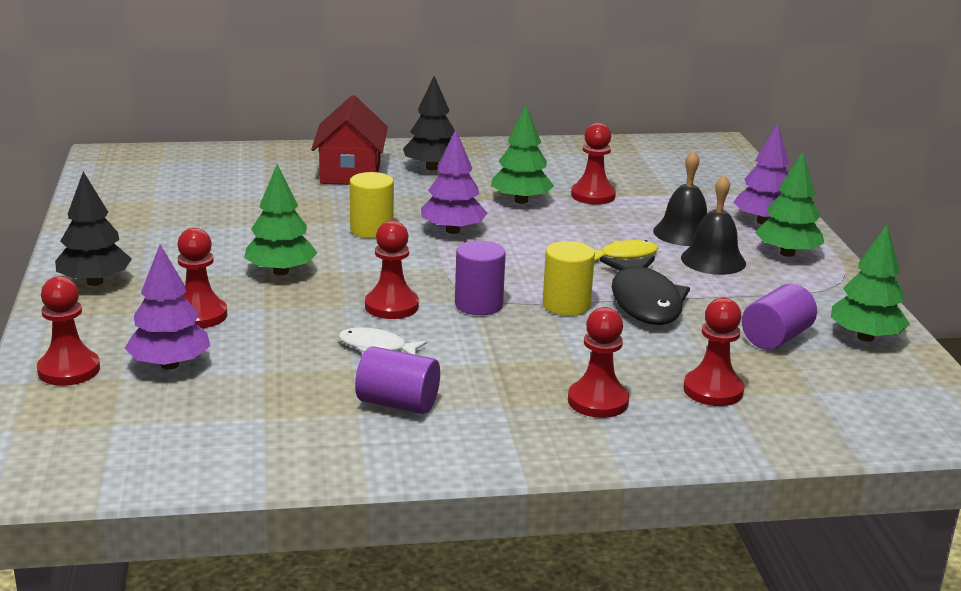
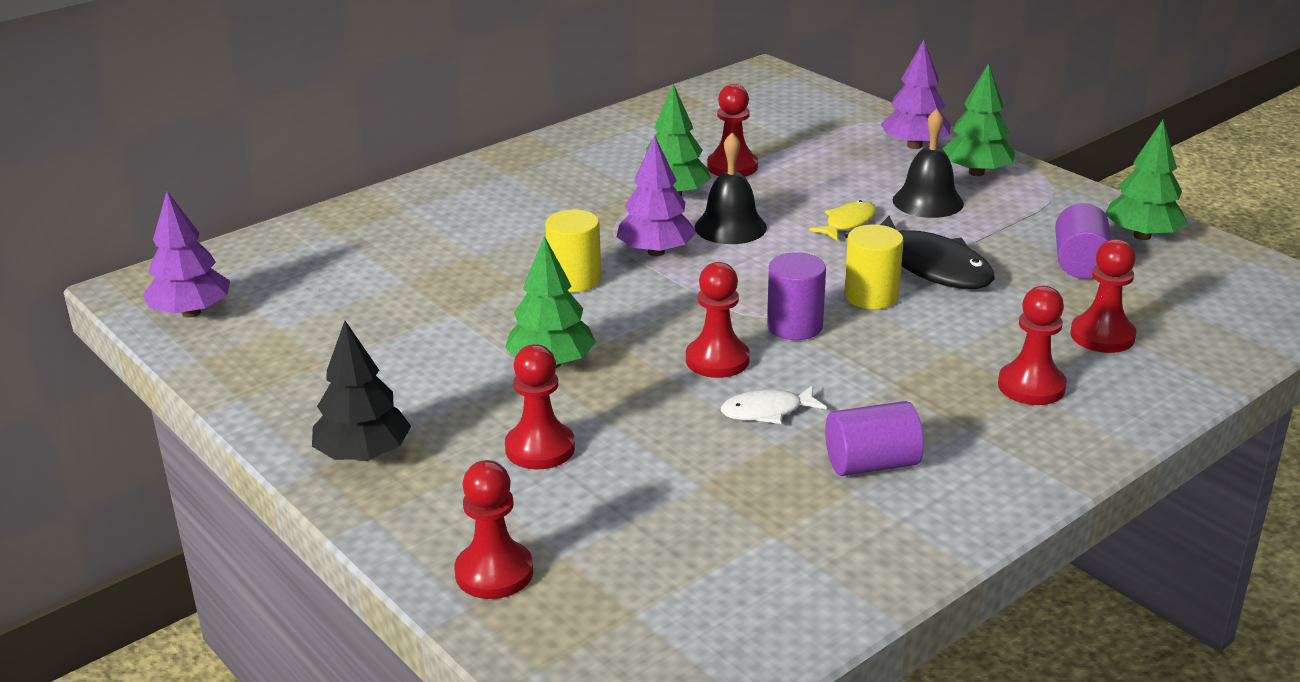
camera: 30 degrees left, 5 degrees up
(169, 365) = (593, 519): purple tree -> purple tree (191, 313)
(350, 172) = (456, 218): red house -> none
(432, 168) = (534, 185): black tree -> none
(684, 233) = (865, 181): black bell -> black bell (730, 227)

